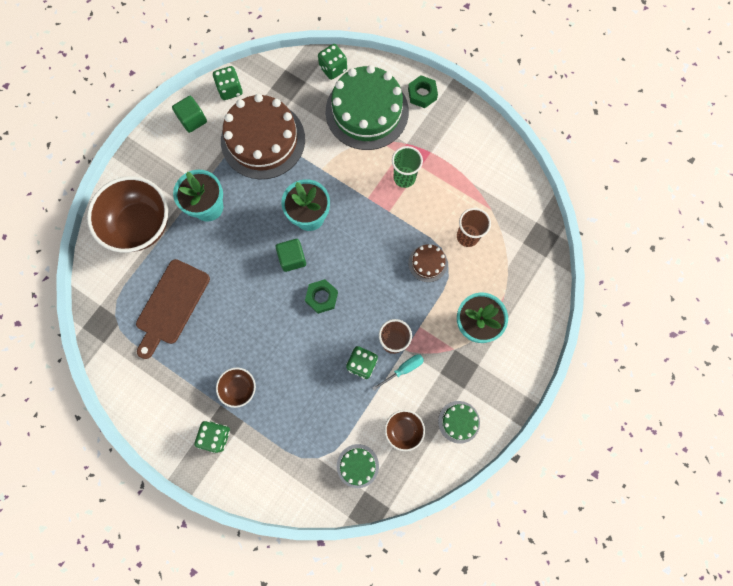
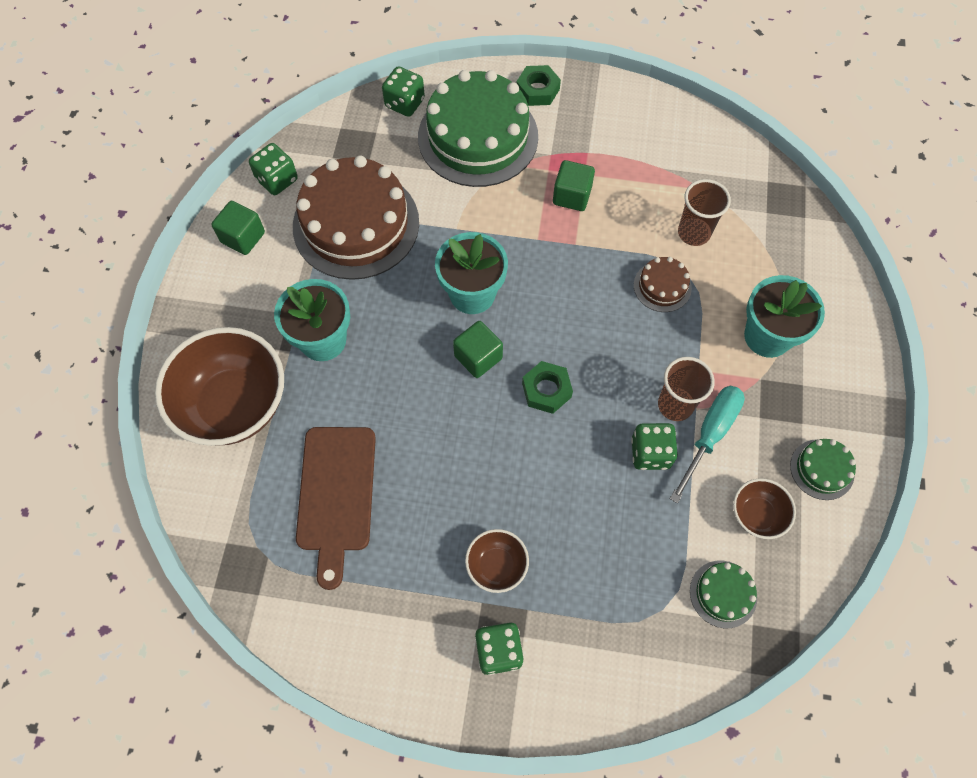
camera: 25 degrees left, 10 degrees down
(403, 369) = (710, 434): turquoise screwdriver -> turquoise screwdriver, size x1.53
(404, 178) = (572, 196): green cup -> green cube

